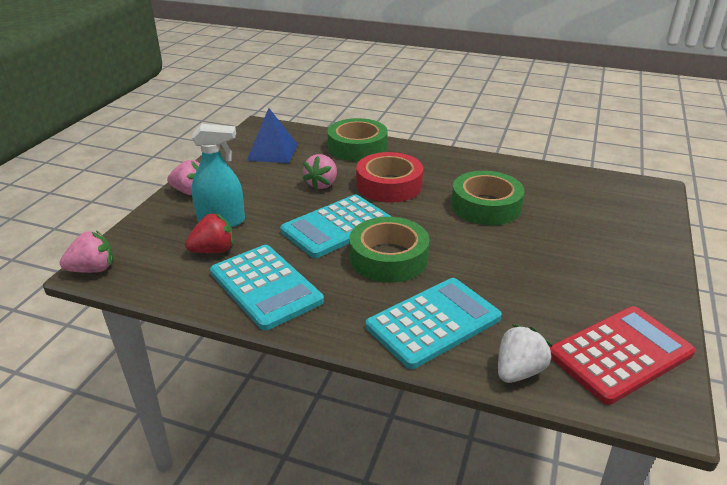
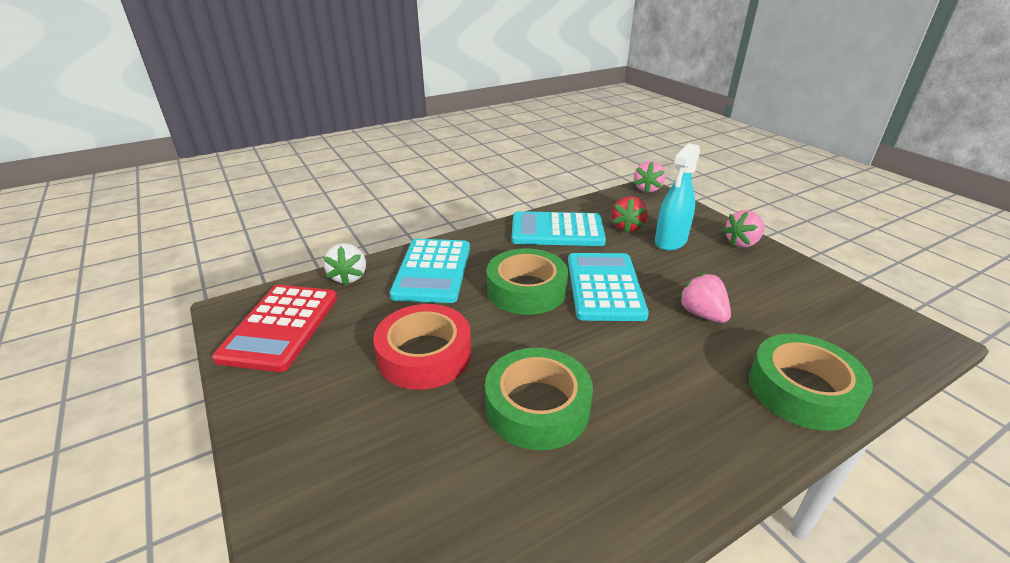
camera: 130 degrees right, 0 degrees up
(272, 152) = (821, 315): blue pyramid -> none
(389, 185) = (660, 359): red tape -> red tape (424, 355)

